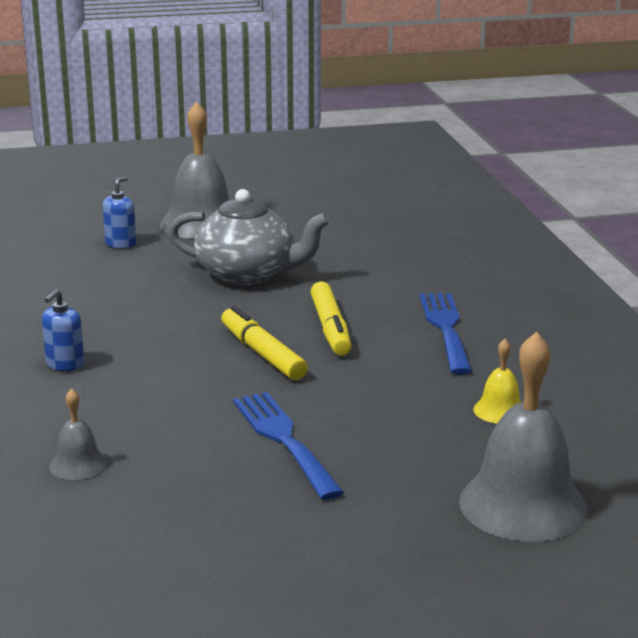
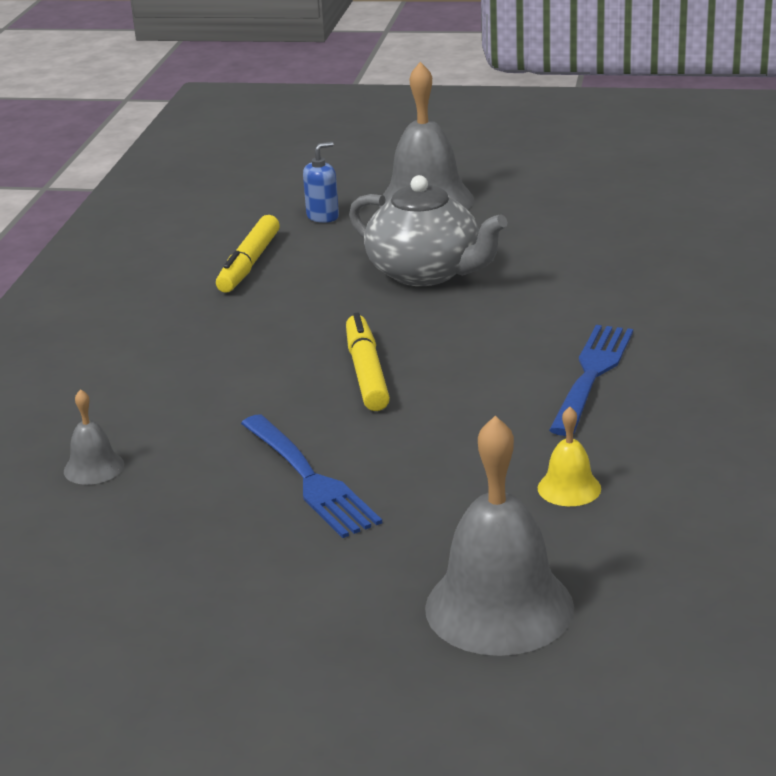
camera: 25 degrees right, 5 degrees up
(65, 364) = (163, 353): blue soap dispenser -> none
(284, 440) = (309, 479): blue fork -> blue fork turned 150 degrees clockwise
(330, 328) = (463, 353): yellow marker -> yellow marker (249, 264)

